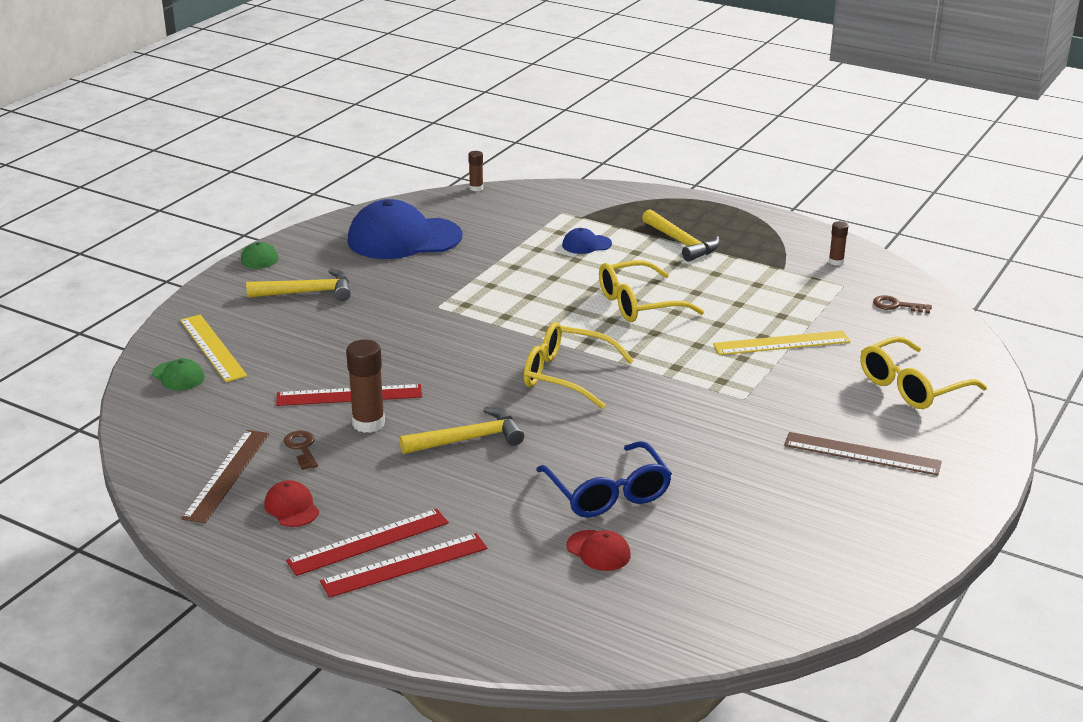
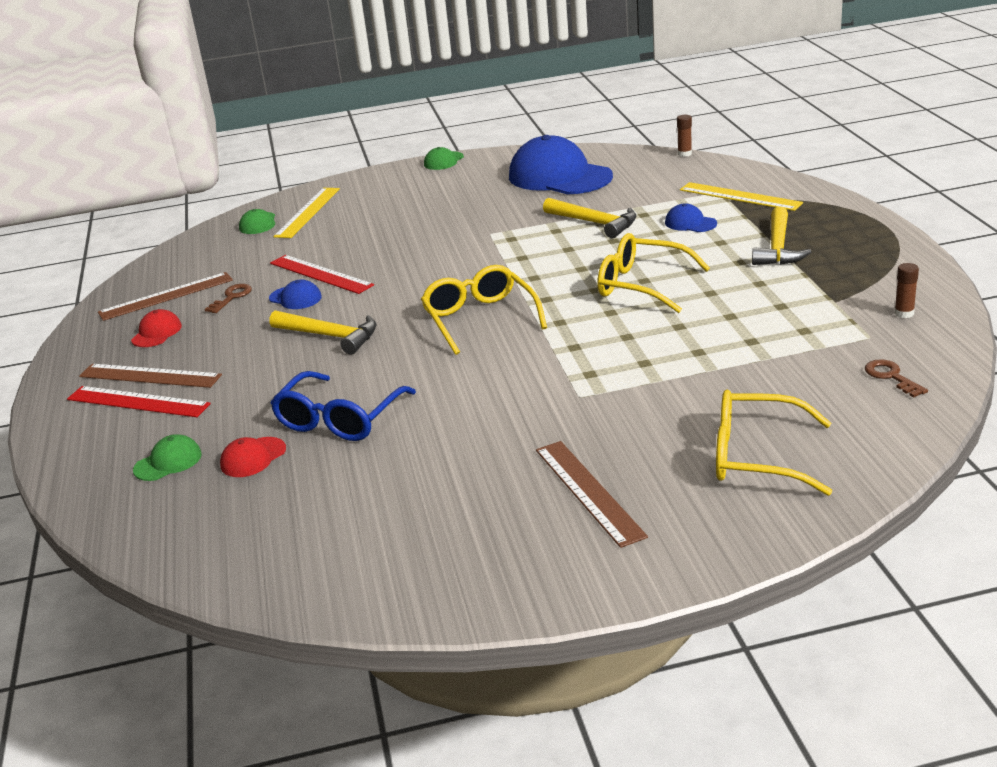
camera: 50 degrees right, 0 degrees up
(307, 292) = (427, 195): yellow hammer -> yellow hammer (594, 223)
(368, 423) = (295, 298): brown glue stick -> blue cap
(368, 542) = (149, 376): red ruler -> brown ruler
(536, 590) = (168, 462): none -> green cap
(598, 551) = (253, 457): red cap -> red cap turned 45 degrees clockwise
(781, 343) = (704, 364): yellow ruler -> yellow ruler (740, 196)

